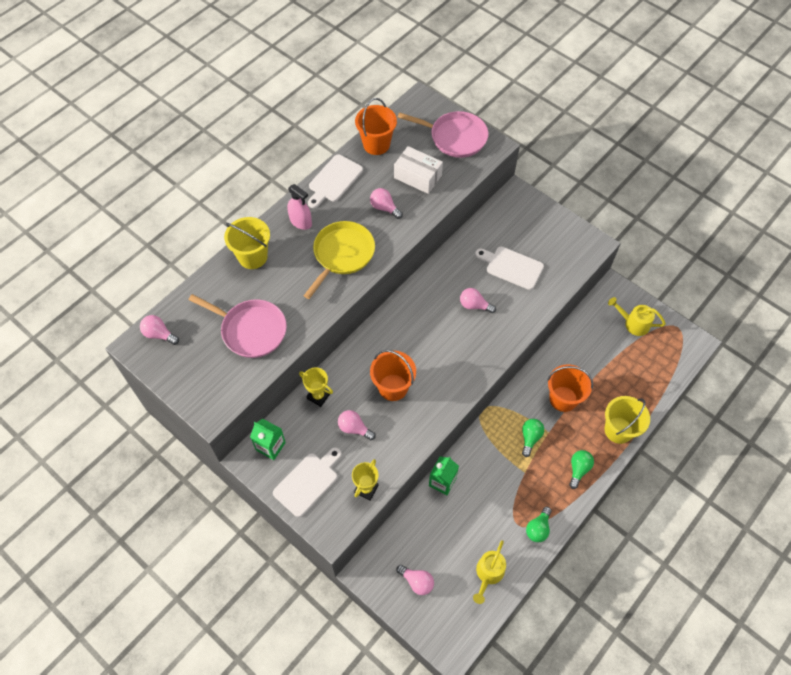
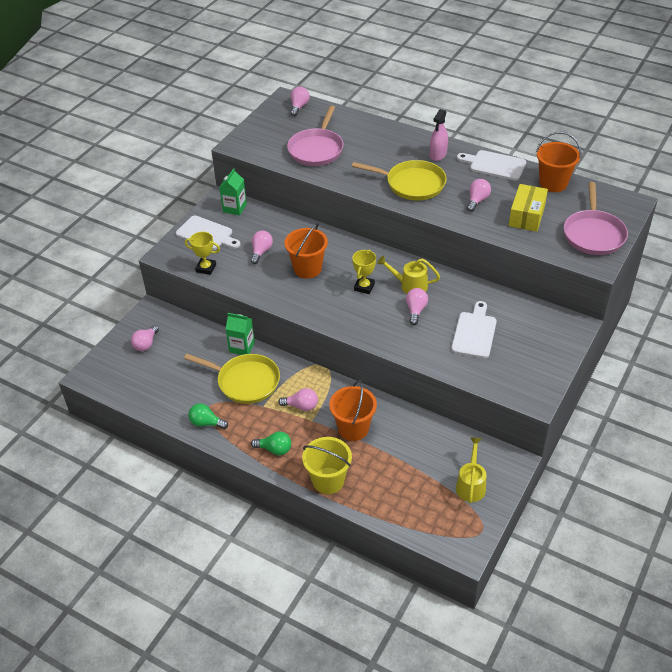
camera: 80 degrees right, 15 degrees down
(253, 257) = (389, 136): yellow bucket -> none
(318, 396) = (287, 225): yellow trophy -> yellow trophy (364, 287)
(418, 176) = (527, 216): white box -> yellow box
(488, 574) = (157, 391): yellow watering can -> yellow watering can (409, 285)
(490, 484) = (245, 381): none -> yellow pan
(530, 438) = (301, 406): green light bulb -> pink light bulb

